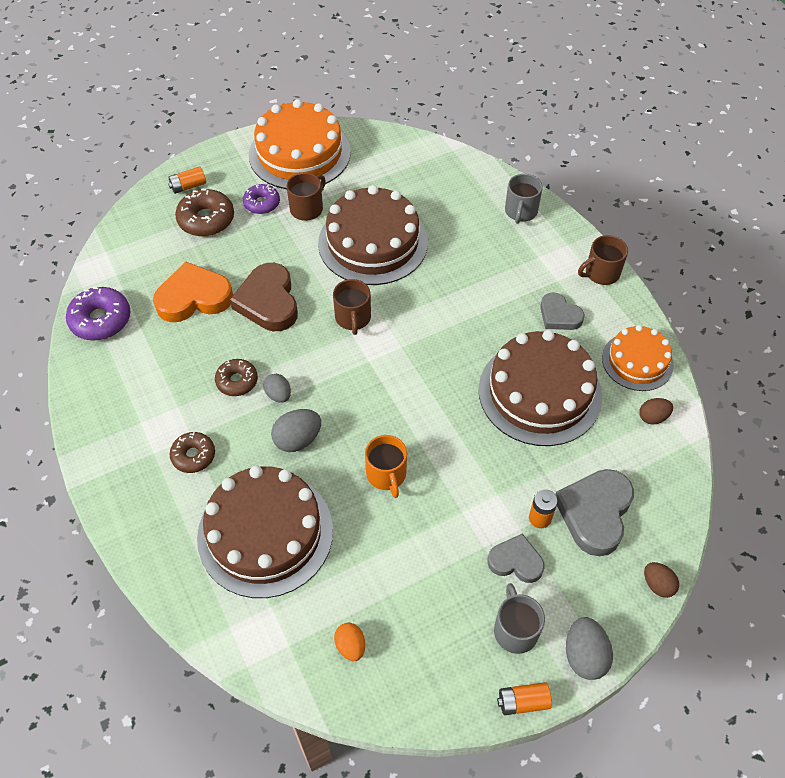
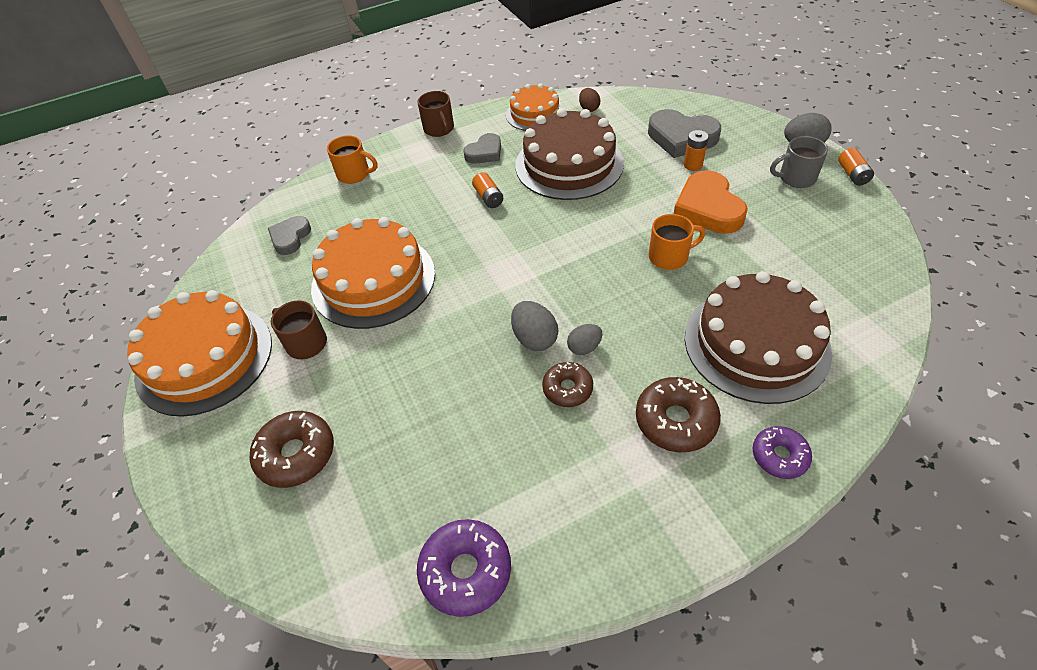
camera: 85 degrees left, 5 degrees down
(188, 186) = (223, 486): orange battery -> orange battery (488, 197)
(193, 456) = (675, 421): brown donut -> brown donut, size x1.54
(194, 298) = (435, 452): orange heart -> orange heart (708, 208)
(262, 203) = (283, 391): purple donut -> purple donut (779, 456)
(268, 302) = (450, 369): brown heart -> none
(298, 440) = (640, 326): grey egg -> grey egg (534, 338)
(350, 646) = (849, 272): orange egg -> none
(353, 318) = (480, 291): brown mug -> none
(373, 242) = (373, 280): brown cake -> orange cake
(516, 561) = (736, 178): grey heart -> grey heart (290, 237)
(520, 212) = (354, 174): grey mug -> orange mug
(657, 585) = (734, 112): brown egg -> none

